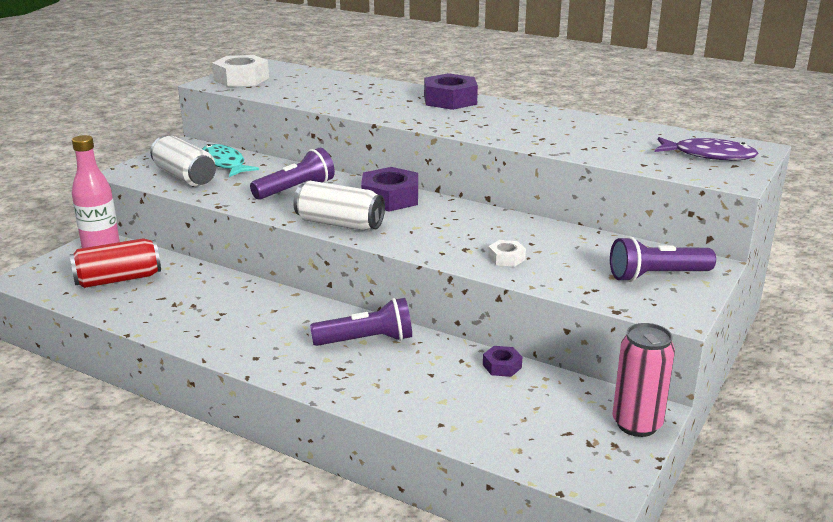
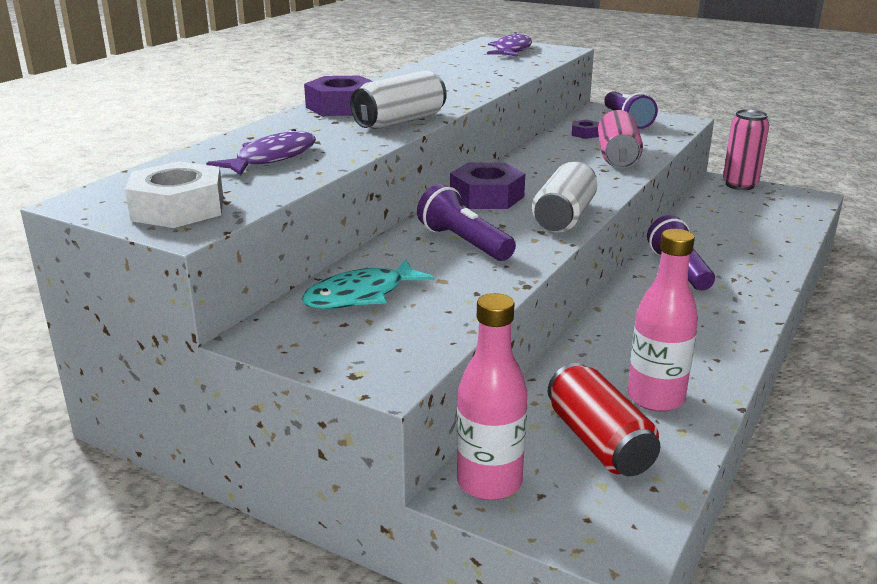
camera: 90 degrees left, 0 degrees up
(156, 303) = (655, 398): none -> pink bottle
(185, 177) = (415, 320): white can -> white can (400, 121)
(323, 90) = (272, 158): none -> purple fish
(502, 366) = (690, 219): purple nut -> purple nut (585, 134)
(506, 258) = (617, 157): white nut -> pink can

